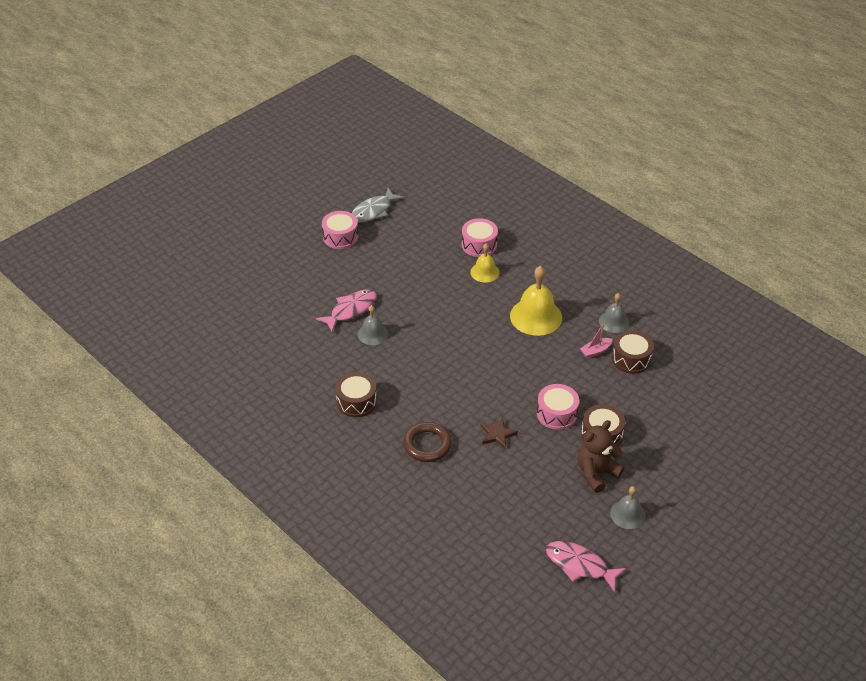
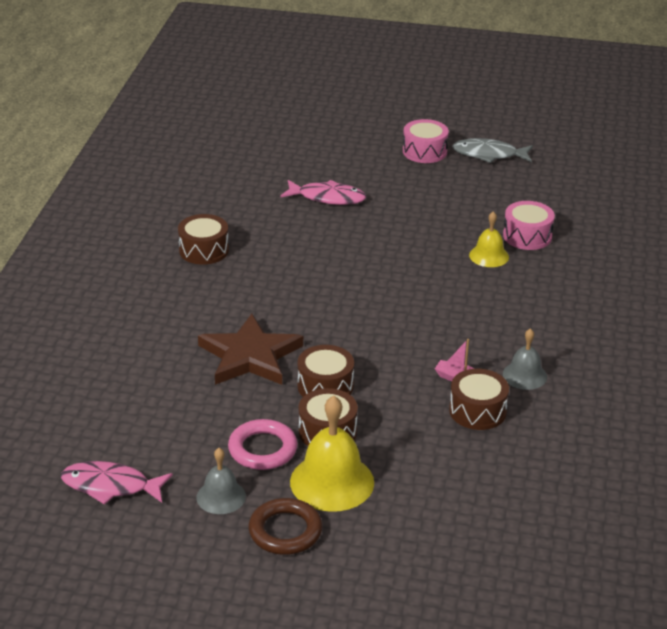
camera: 55 degrees right, 10 degrees down
(372, 334) = (309, 223): grey bell -> none
(427, 445) = (188, 315): brown ring -> brown ring (285, 531)
(497, 434) = (250, 356): brown star -> brown star, size x2.10
(536, 316) = (462, 315): yellow bell -> yellow bell (332, 482)
(556, 414) = (325, 386): pink drum -> brown drum
(580, 565) = (110, 486): pink fish -> pink fish turned 75 degrees counterclockwise
(596, 473) = (262, 449): brown teddy bear -> pink ring

